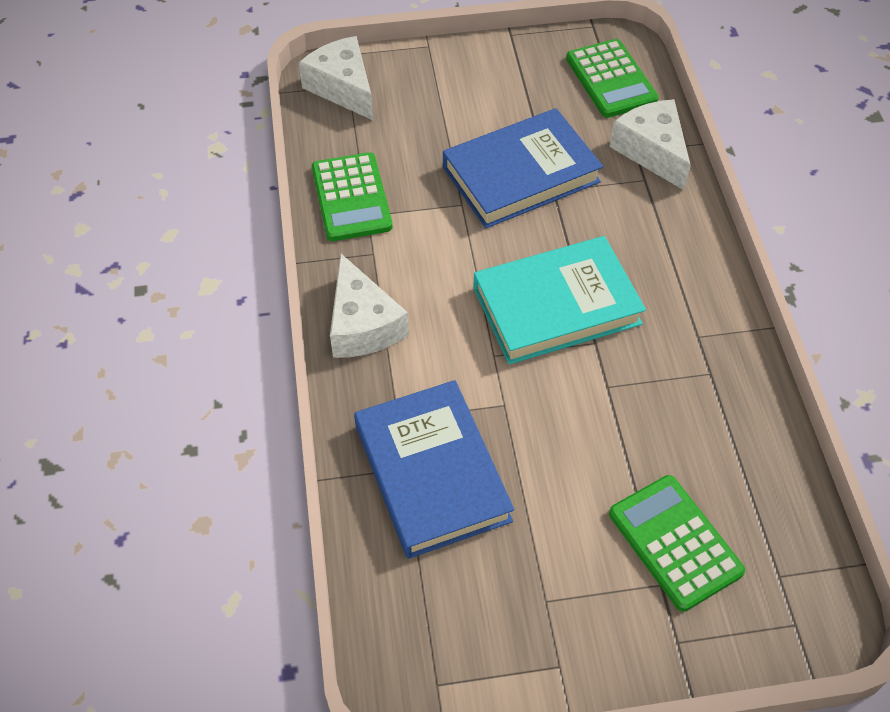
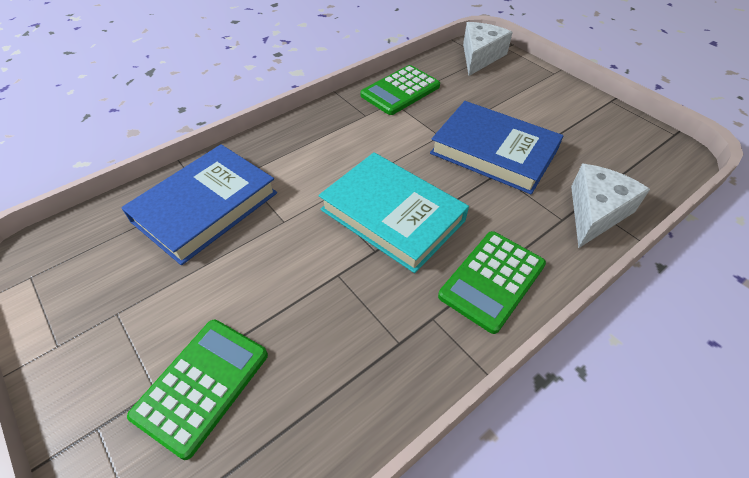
camera: 60 degrees right, 5 degrees down
(362, 325) = (306, 132): white cheese -> none
(611, 79) = (637, 162): green calculator -> green calculator (492, 280)

